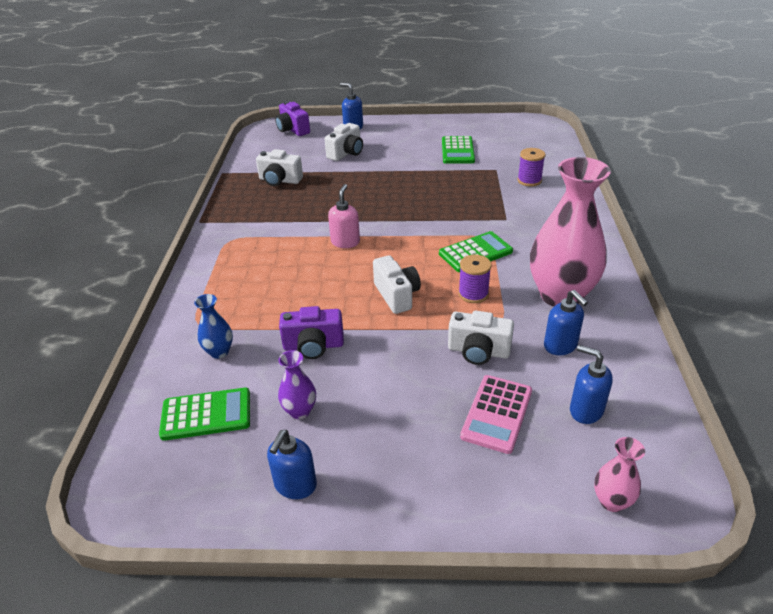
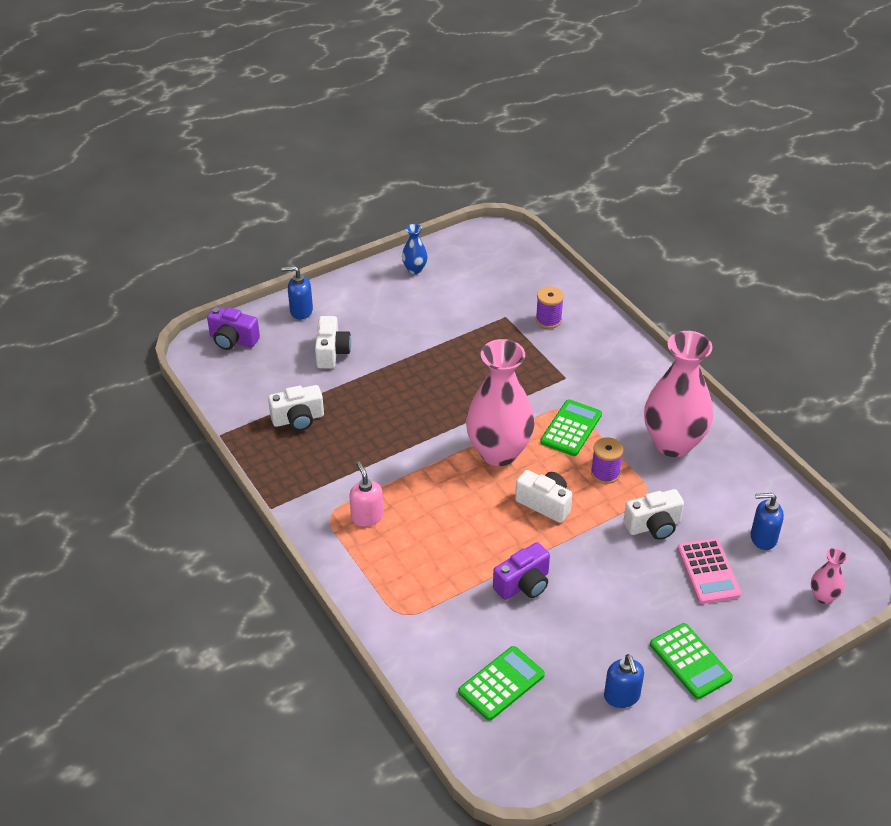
camera: 35 degrees left, 5 degrees up
(219, 352) = (451, 629): blue vase -> blue vase (414, 269)
(300, 411) = (569, 643): purple vase -> none
(345, 242) = (445, 467): pink soap dispenser -> pink soap dispenser (367, 517)
(398, 247) = (499, 452): none -> pink vase
(457, 151) = (446, 304): green calculator -> green calculator (690, 661)
(560, 346) = (708, 492): blue soap dispenser -> none

